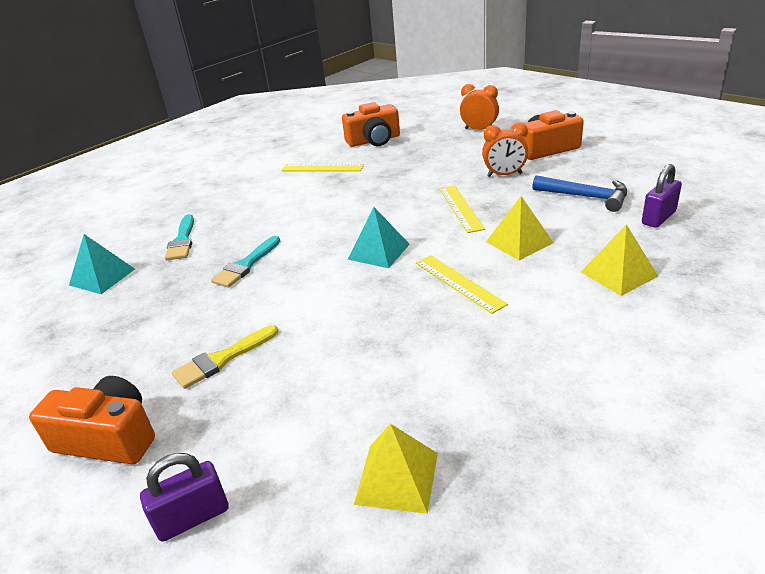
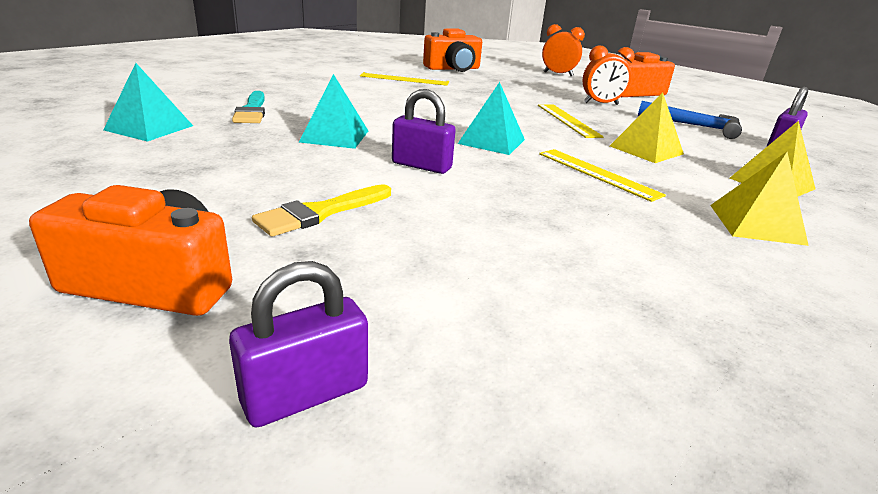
camera: 10 degrees left, 5 degrees down
(246, 265) = (335, 136): turquoise brush -> turquoise pyramid
(310, 294) = (421, 166): none -> purple padlock
(396, 478) = (618, 359): yellow pyramid -> yellow pyramid (756, 224)

